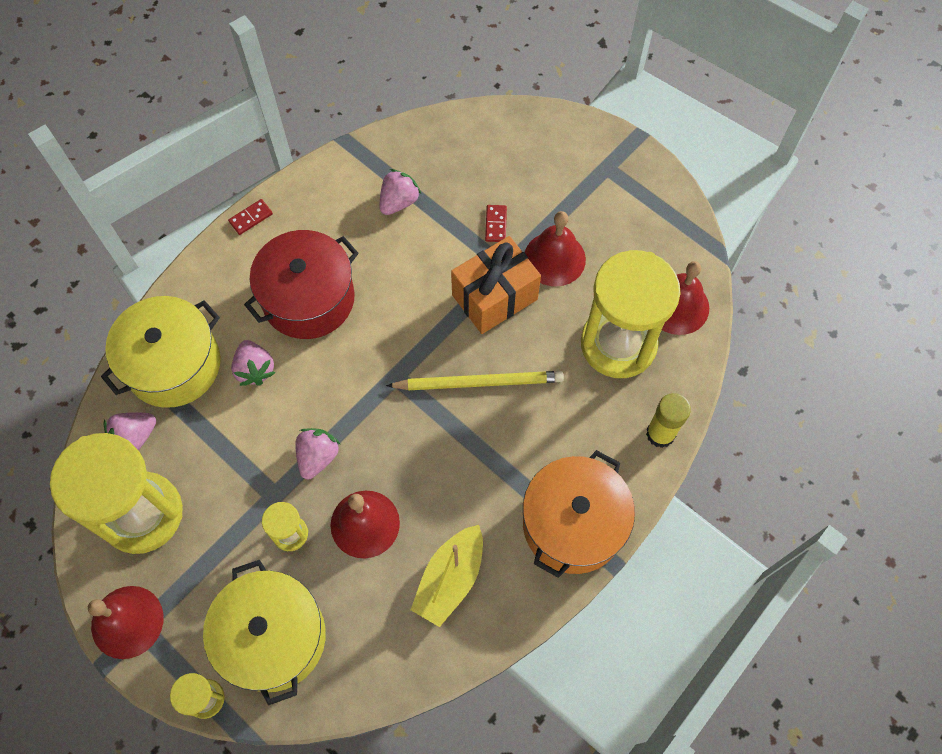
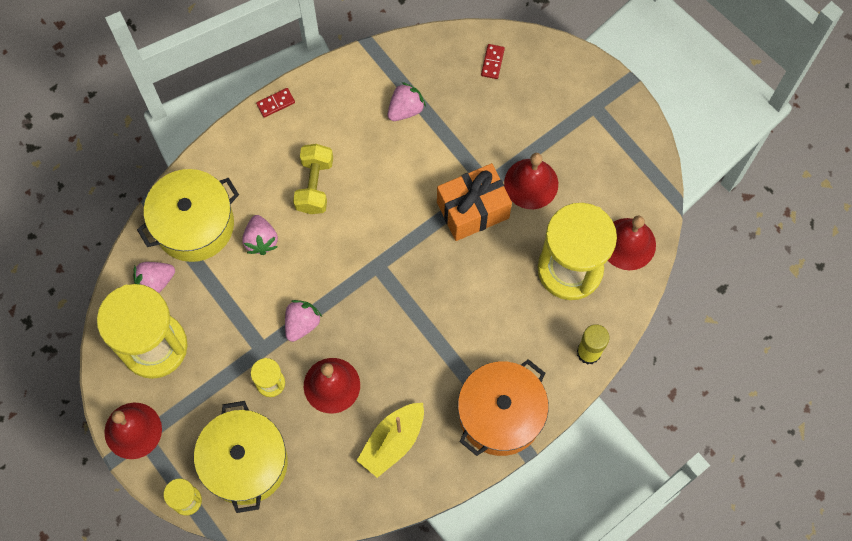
camera: 10 degrees right, 5 degrees up
(308, 299) = (314, 185): red pot -> yellow dumbbell
(479, 382) = (446, 283): yellow pencil -> none
(495, 224) = (486, 144): red domino -> red domino (492, 62)

